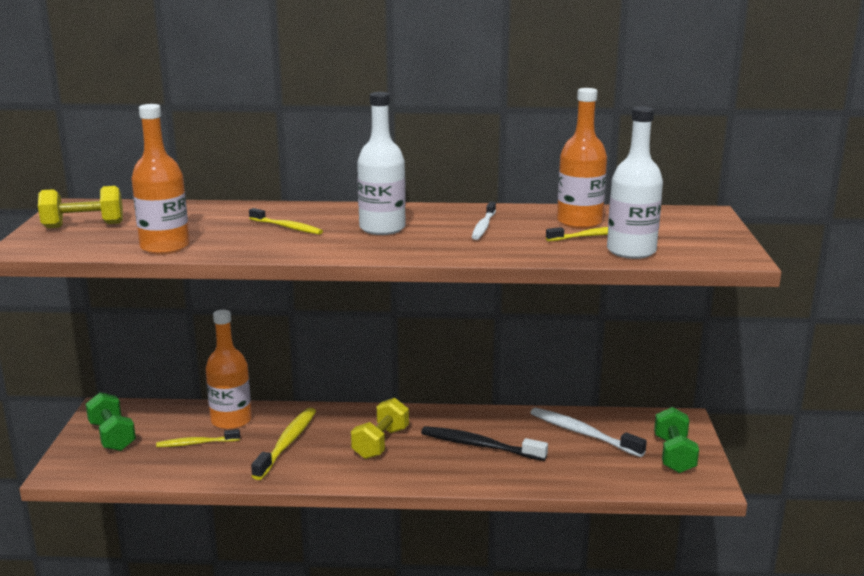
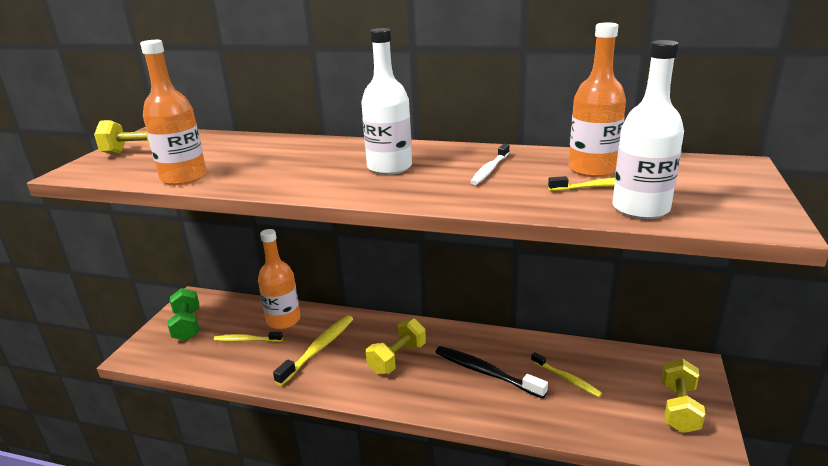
camera: 15 degrees right, 5 degrees up
(287, 227) = (304, 162): yellow toothbrush -> yellow toothbrush (566, 379)
(583, 433) = (588, 370): white toothbrush -> none
(674, 455) = (679, 408): green dumbbell -> yellow dumbbell

